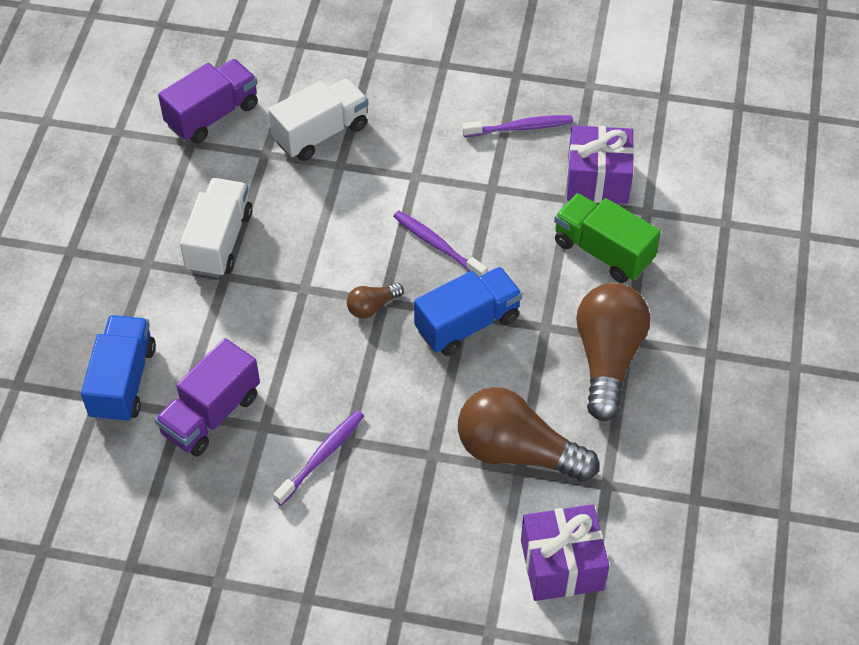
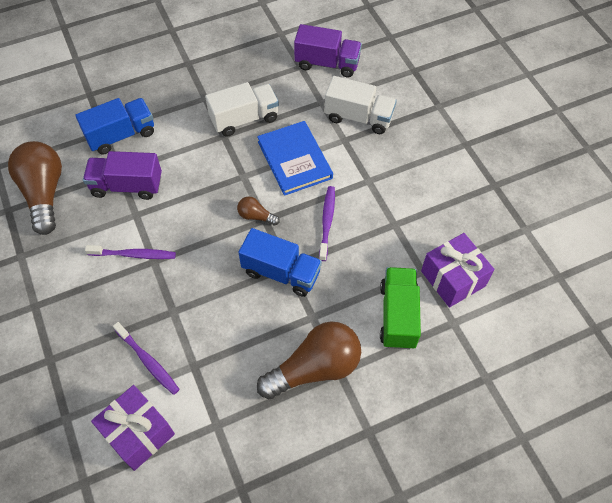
camera: 55 degrees right, 5 degrees up
(326, 226) = (295, 160): none -> blue book
(517, 452) = (206, 356): brown light bulb -> brown light bulb (44, 193)
(520, 128) = (455, 211): purple toothbrush -> purple toothbrush (148, 361)

